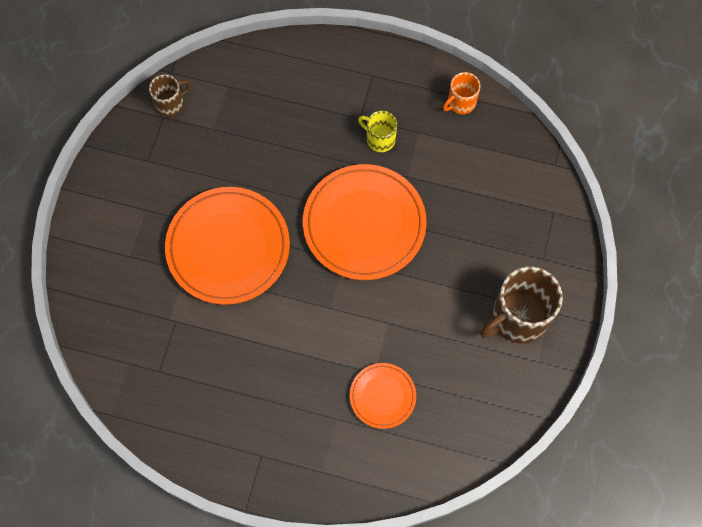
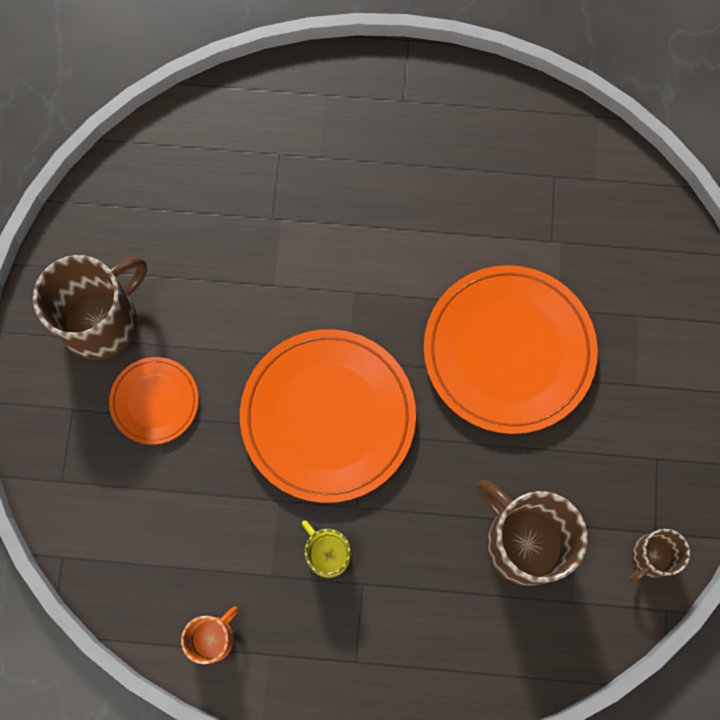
camera: 170 degrees right, 5 degrees up
(250, 125) = (523, 541): none -> brown mug
(379, 139) = (327, 553): yellow mug -> yellow mug turned 150 degrees counterclockwise
(382, 396) = (266, 193): orange plate -> orange plate (155, 401)

